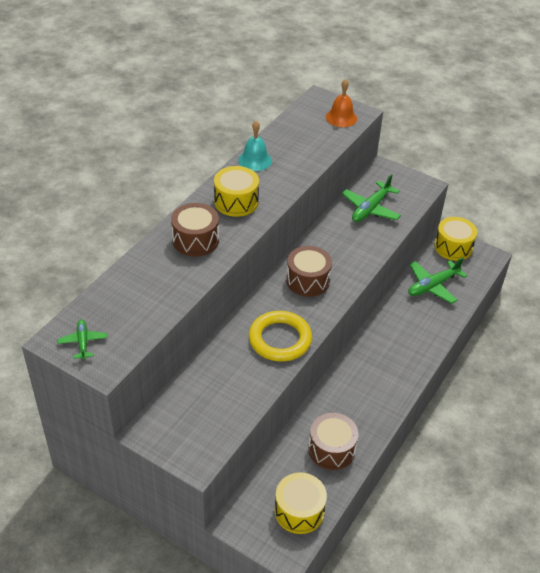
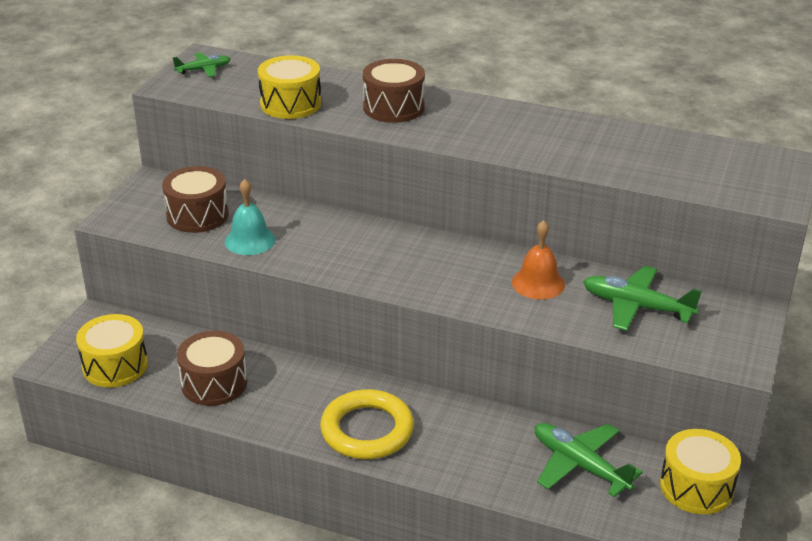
camera: 80 degrees right, 10 degrees down
(236, 202) = (484, 124): yellow drum -> yellow drum (290, 104)
(255, 160) = (583, 127): turquoise bell -> turquoise bell (250, 240)
(280, 339) = (319, 252): yellow ring -> yellow ring (367, 430)
(308, 280) = (440, 263): brown drum -> brown drum (197, 215)
(341, 117) = (749, 185): orange bell -> orange bell (538, 283)

